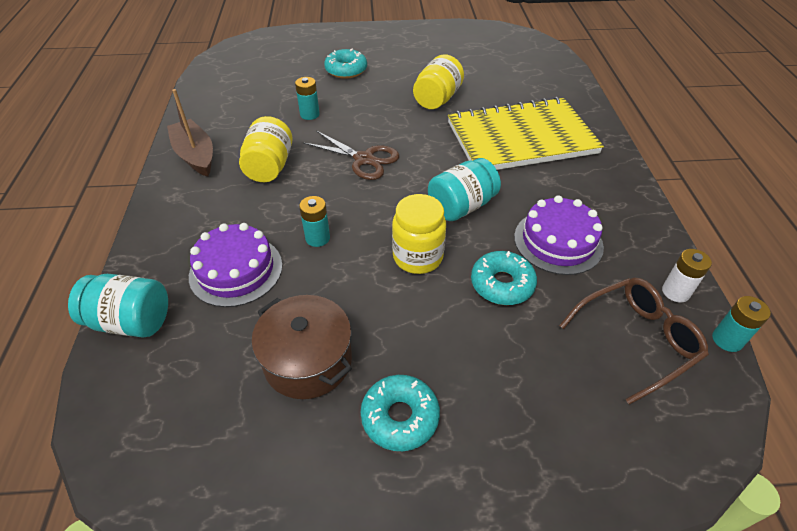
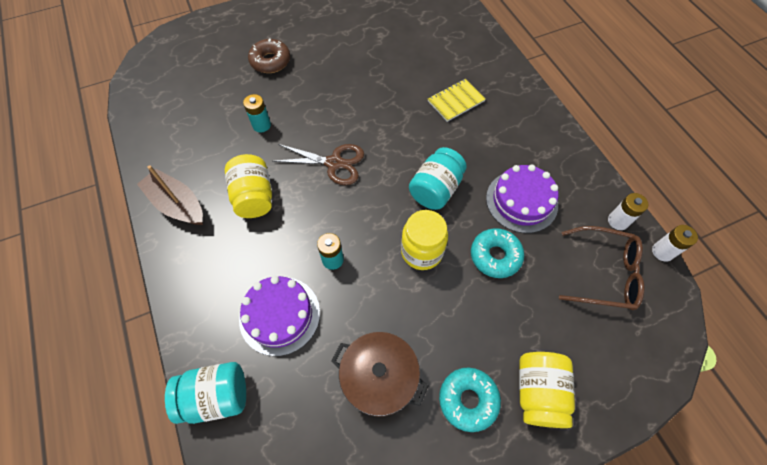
camera: 20 degrees left, 15 degrees up
(346, 70) = (270, 61): turquoise donut -> brown donut
(437, 99) = (368, 75): yellow jar -> yellow jar (538, 392)
(521, 138) = (456, 101): yellow notebook -> yellow notebook, size x0.43
(636, 340) = (604, 273): brown glasses -> brown glasses turned 60 degrees clockwise
(727, 340) = (662, 252): turquoise battery -> white battery

